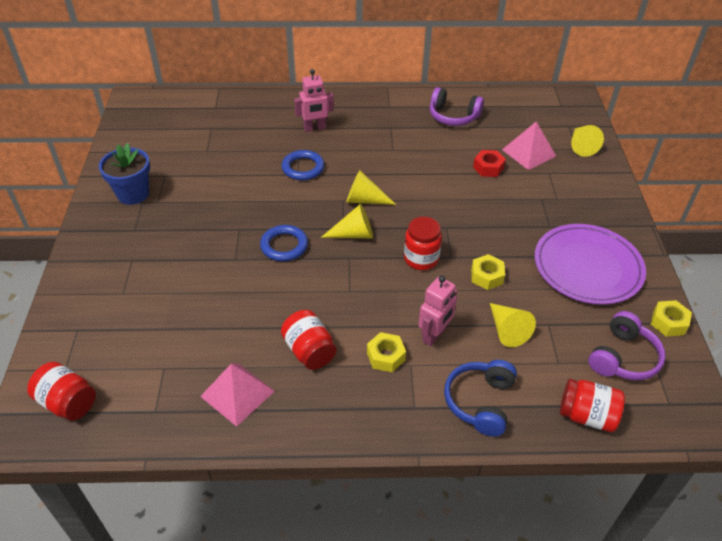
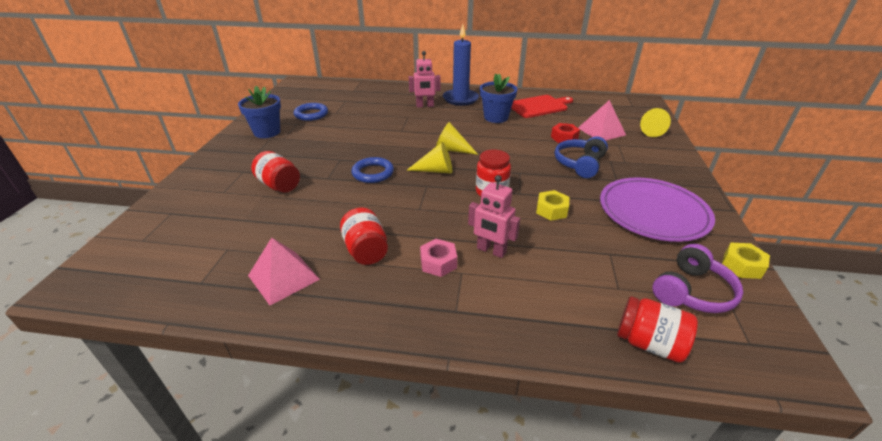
camera: 10 degrees right, 10 degrees down
(68, 402) = (128, 266): red jar -> red jar (279, 185)
(303, 168) = (407, 127): blue ring -> blue ring (311, 114)
(356, 112) = (460, 99): none -> blue candle
(385, 356) = (438, 263): yellow nut -> pink nut
(405, 141) = (496, 117): none -> blue flower pot
(434, 335) = (491, 251): pink robot -> pink robot turned 75 degrees clockwise
(453, 116) = (539, 106): purple headphones -> red cutting board
(480, 402) = (527, 314): blue headphones -> blue headphones (579, 164)
(507, 330) = (566, 254): yellow cone -> none

